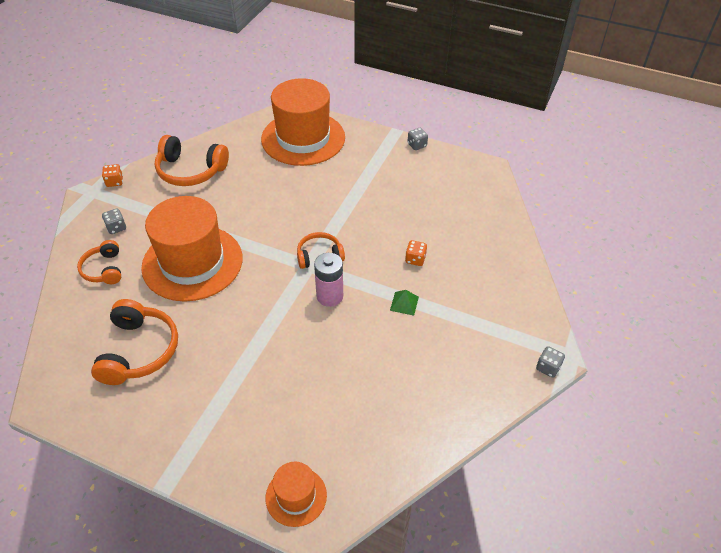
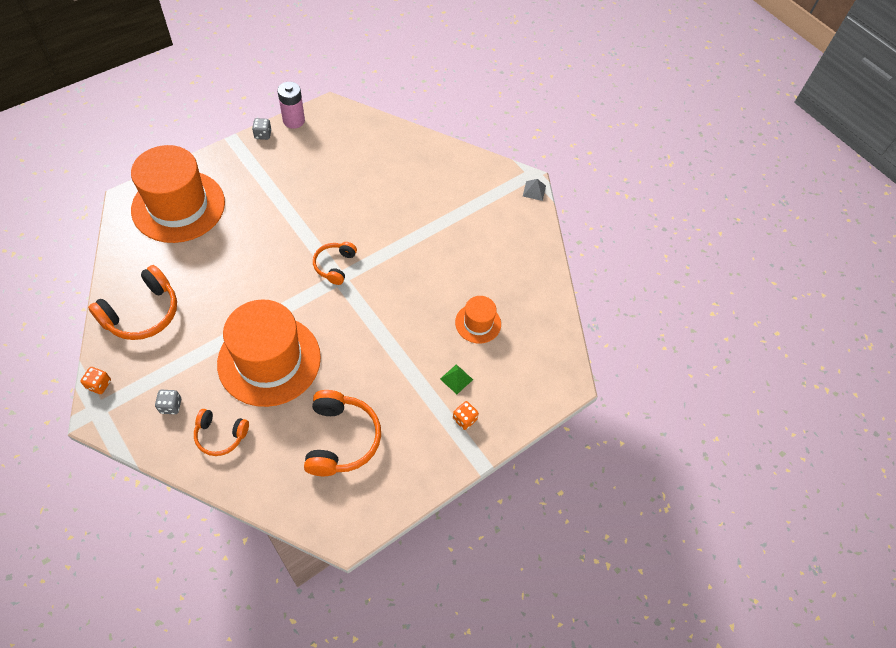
camera: 65 degrees left, 10 degrees up
(139, 351) = (341, 439): orange headphones -> orange headphones turned 60 degrees clockwise
(296, 496) = (541, 385): orange hat -> orange hat (478, 323)
(329, 296) = (382, 280): pink battery -> pink battery (293, 120)
(404, 303) = (424, 237): green pyramid -> green pyramid (456, 379)
(415, 259) = (387, 207): orange dice -> orange dice (464, 419)
(548, 367) = (534, 191): grey dice -> grey pyramid

